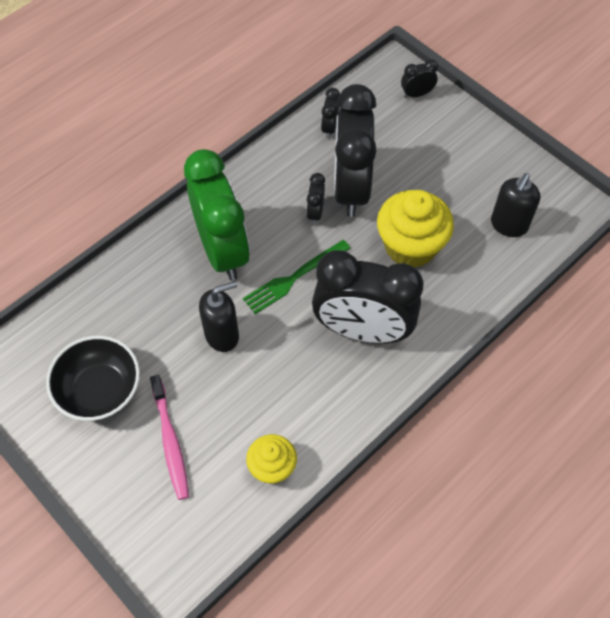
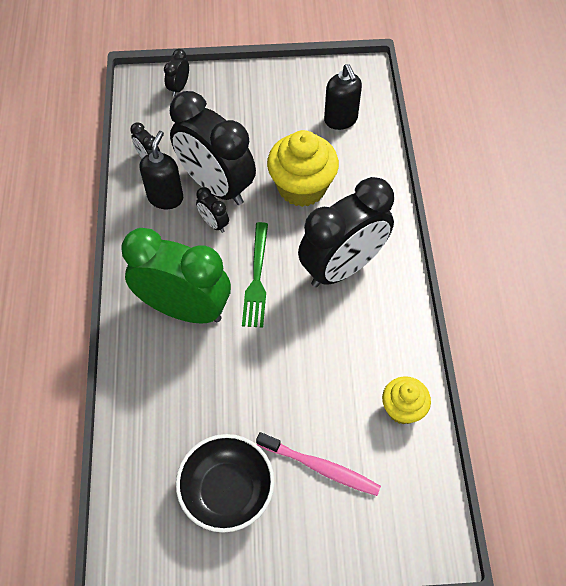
camera: 50 degrees left, 0 degrees up
(222, 335) = (260, 363): black soap dispenser -> black soap dispenser (165, 198)

